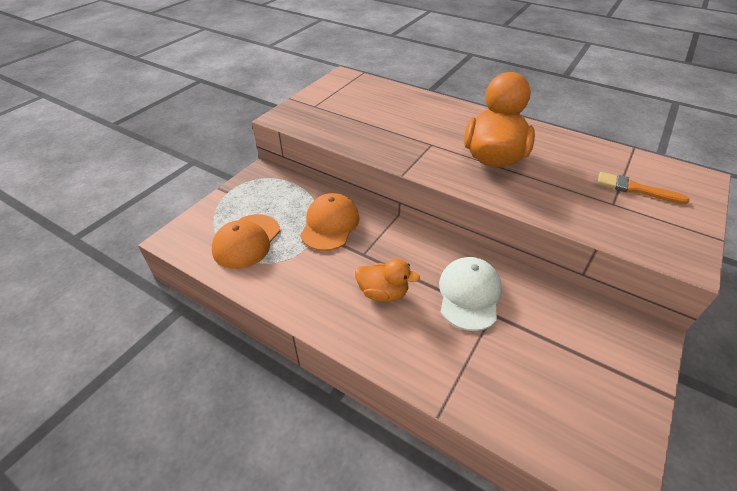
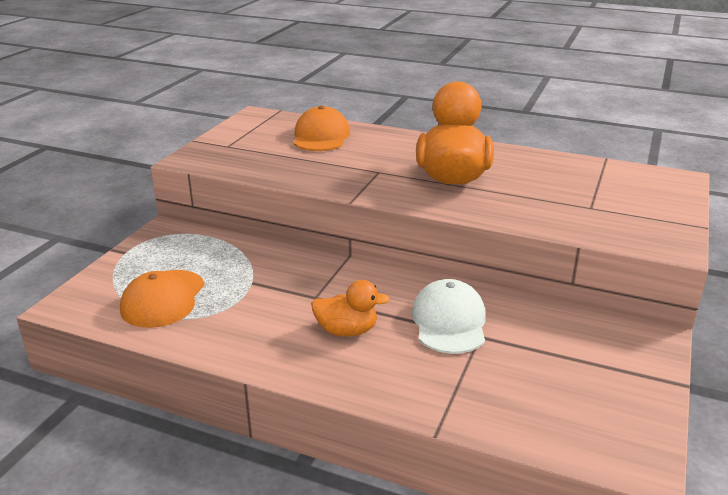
camera: 10 degrees left, 15 degrees down
(330, 224) = (266, 272): orange cap -> orange cap (321, 136)
(635, 189) = (611, 193): orange brush -> none

